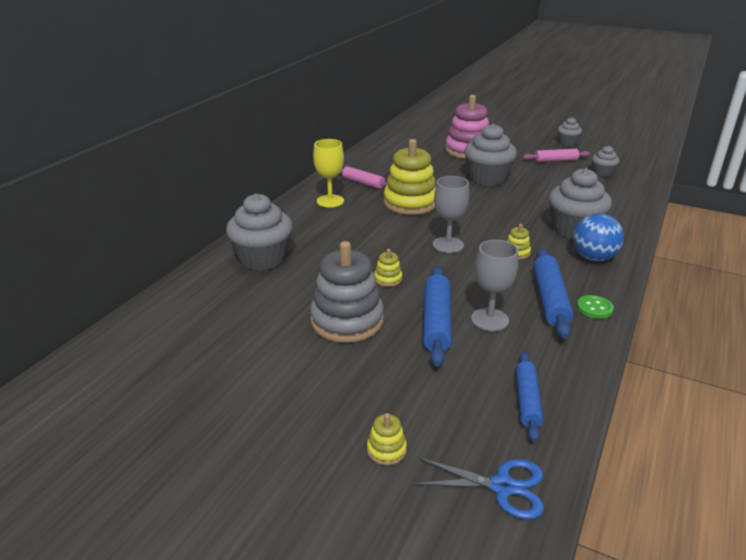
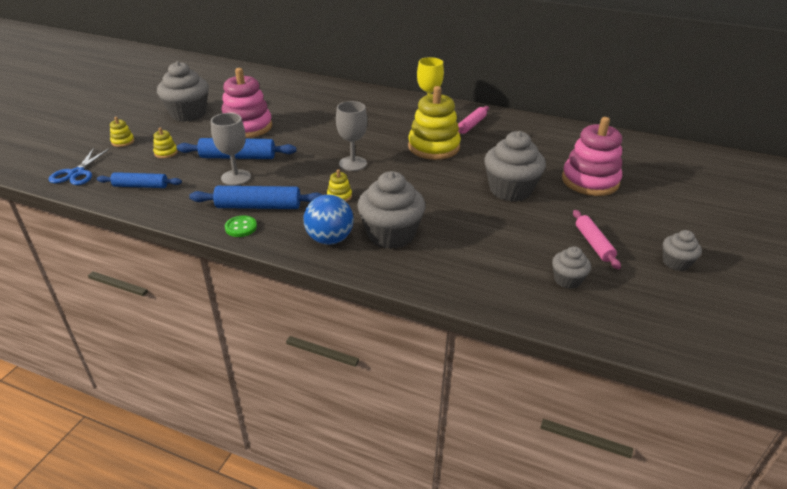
camera: 85 degrees right, 5 degrees up
(263, 258) = (330, 96): grey cupcake -> grey cupcake (188, 114)
(347, 320) = (247, 127): grey stacking toy -> pink stacking toy
(388, 279) = (298, 139): yellow stacking toy -> yellow stacking toy (166, 153)

